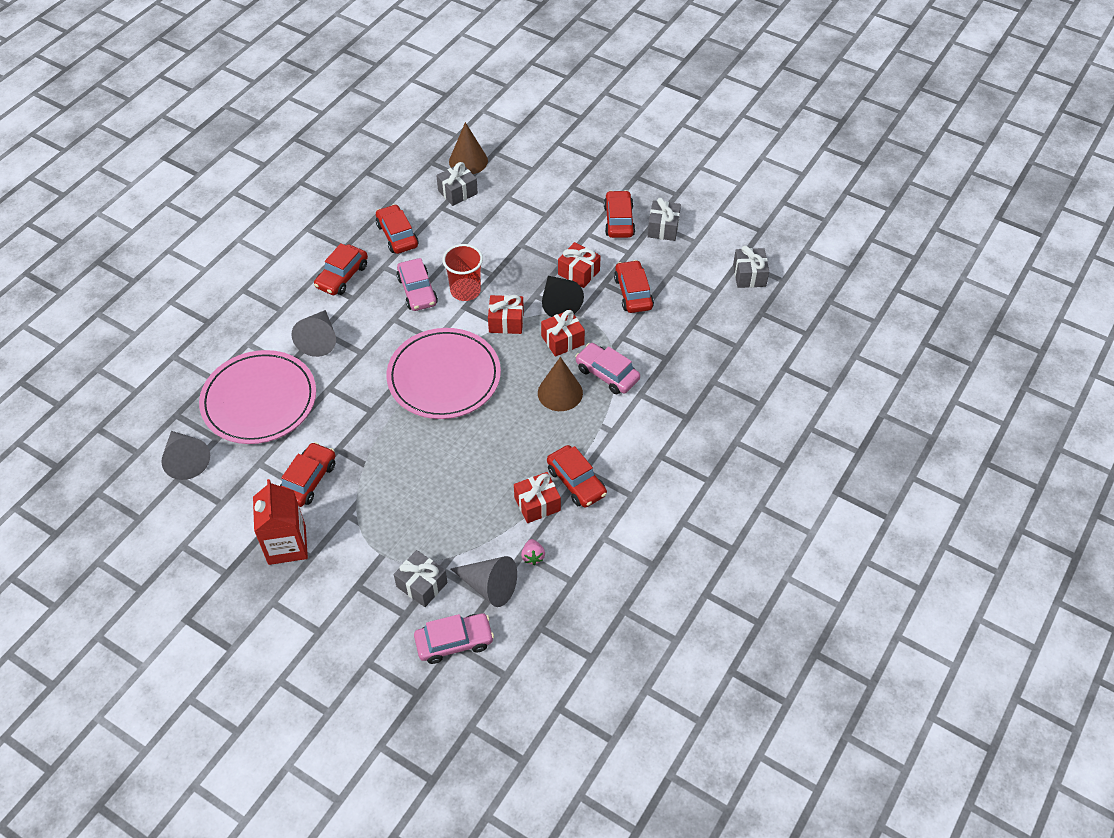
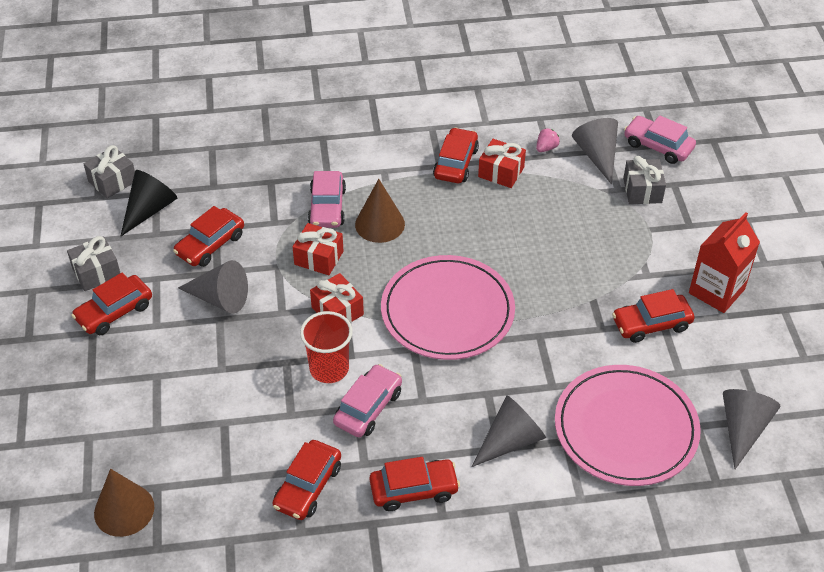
camera: 130 degrees left, 5 degrees down
(457, 192) = (188, 481): grey gift -> none
(558, 302) = (274, 289): black cone -> black cone (149, 210)
(578, 272) = (220, 298): red gift -> grey cone

